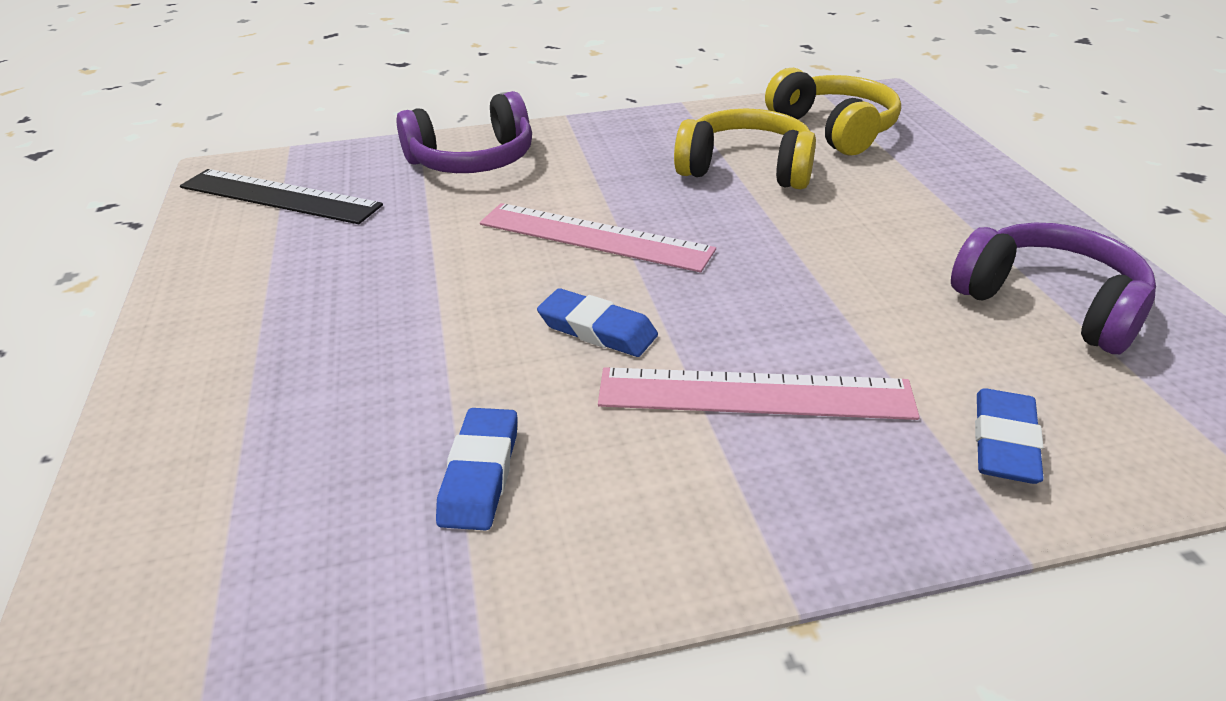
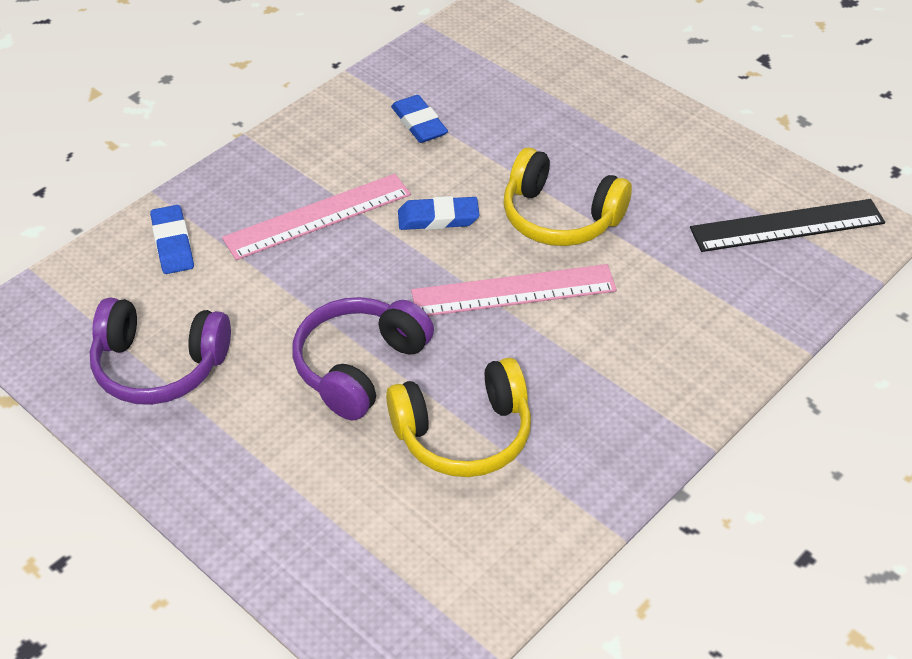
camera: 145 degrees right, 10 degrees up
(473, 160) = (705, 333): purple headphones -> purple headphones (359, 366)
(834, 129) = (423, 553): yellow headphones -> yellow headphones (560, 217)

